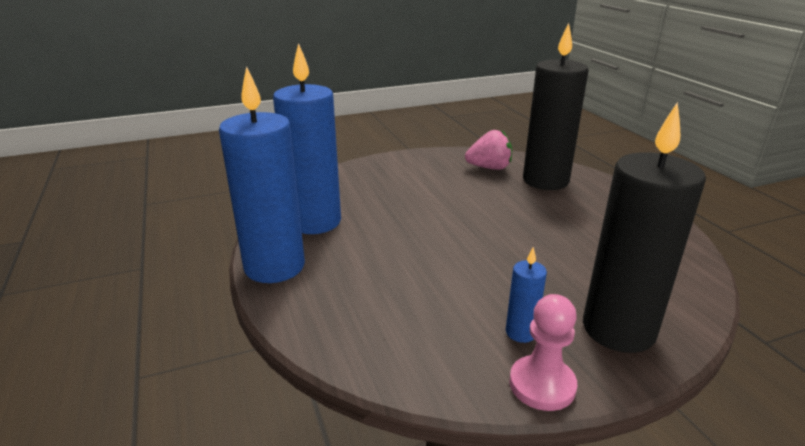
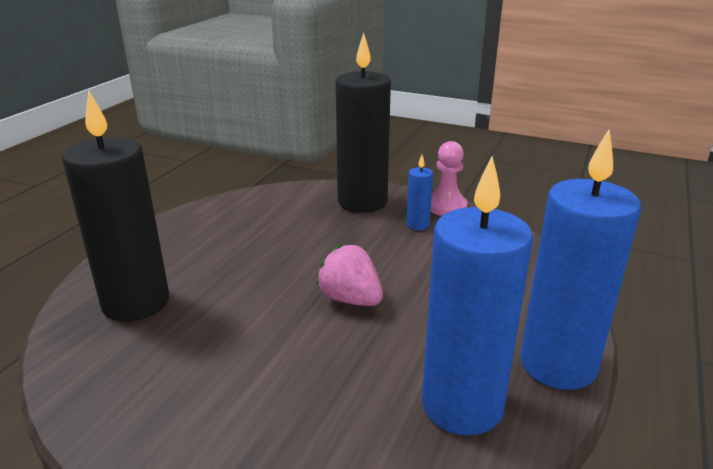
camera: 135 degrees left, 0 degrees up
(489, 168) = (130, 359): pink strawberry -> pink strawberry (350, 299)

